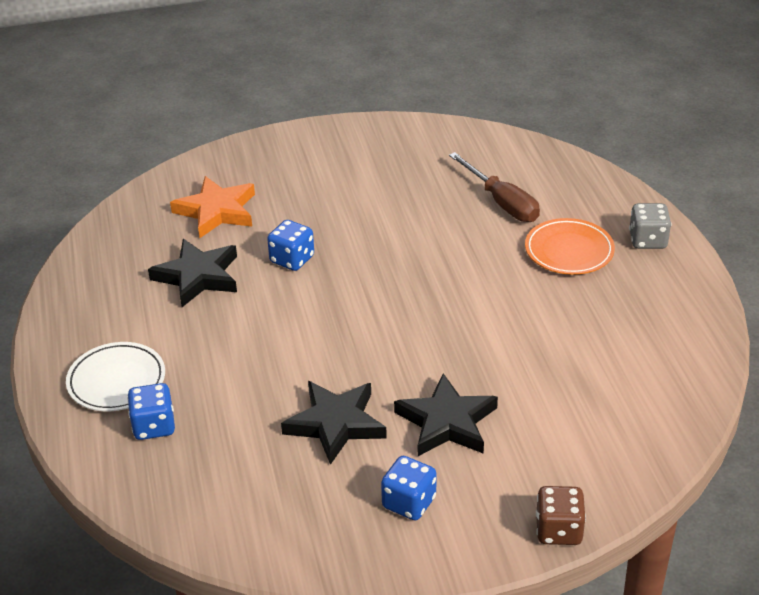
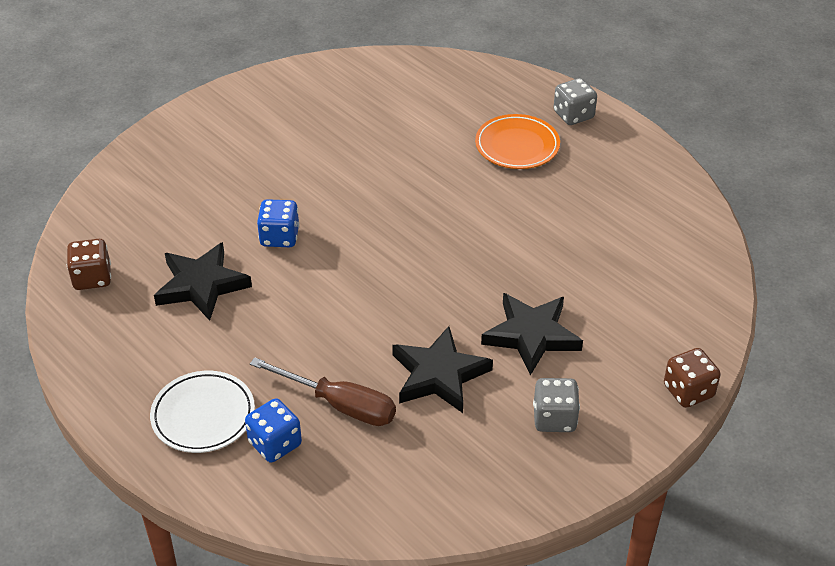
camera: 30 degrees left, 5 degrees up
(119, 241) = (92, 278): none -> brown dice
(217, 211) = (169, 215): orange star -> none
(409, 503) = (554, 418): blue dice -> grey dice
(502, 202) = (428, 120): brown screwdriver -> brown screwdriver (340, 405)

